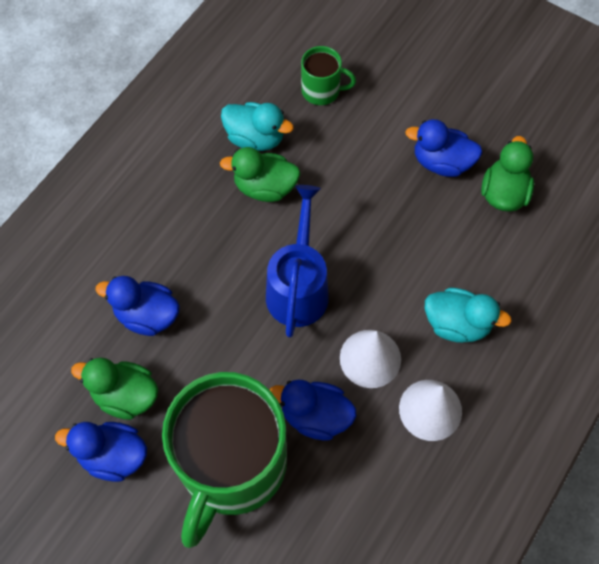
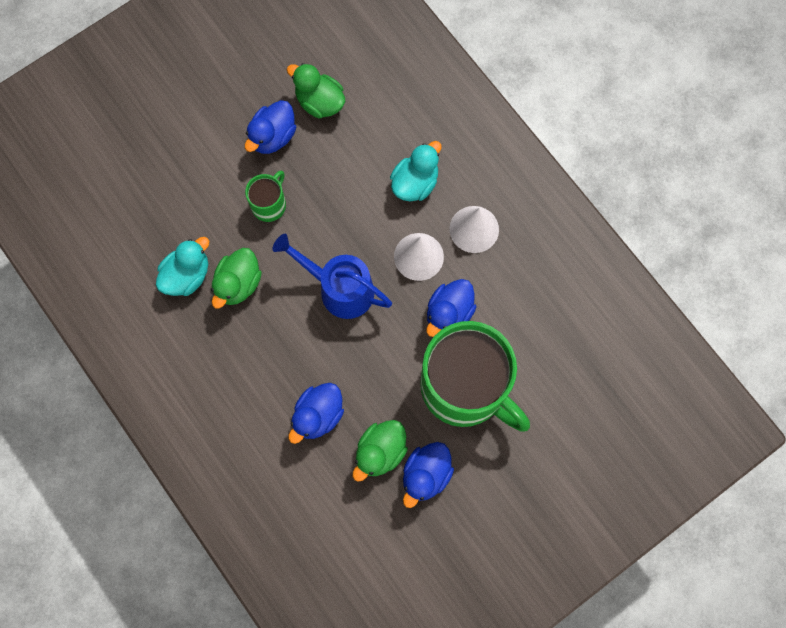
camera: 70 degrees left, 10 degrees up
(322, 90) = (162, 204): green mug -> green mug (269, 204)

